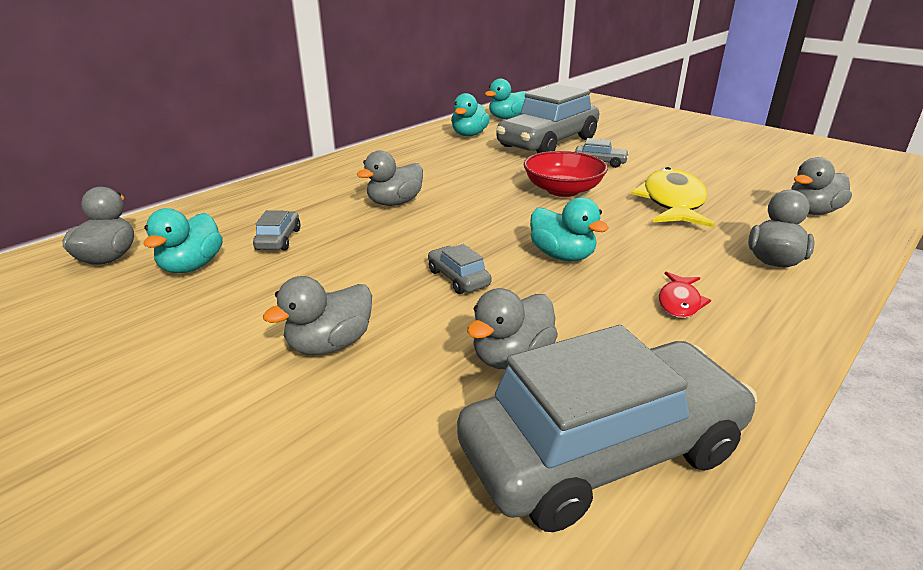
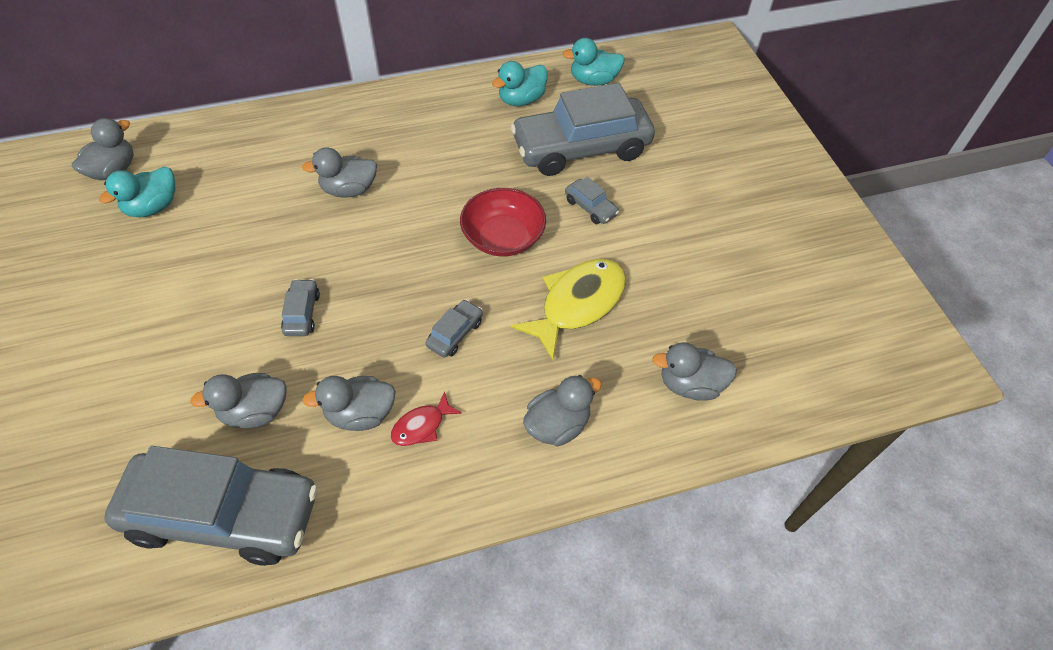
camera: 30 degrees right, 25 degrees up
(278, 239) = (228, 201): grey car -> grey car (455, 333)
(330, 344) = (167, 337): grey duck -> grey duck (360, 414)
(562, 256) = (401, 327): turquoise duck -> none

